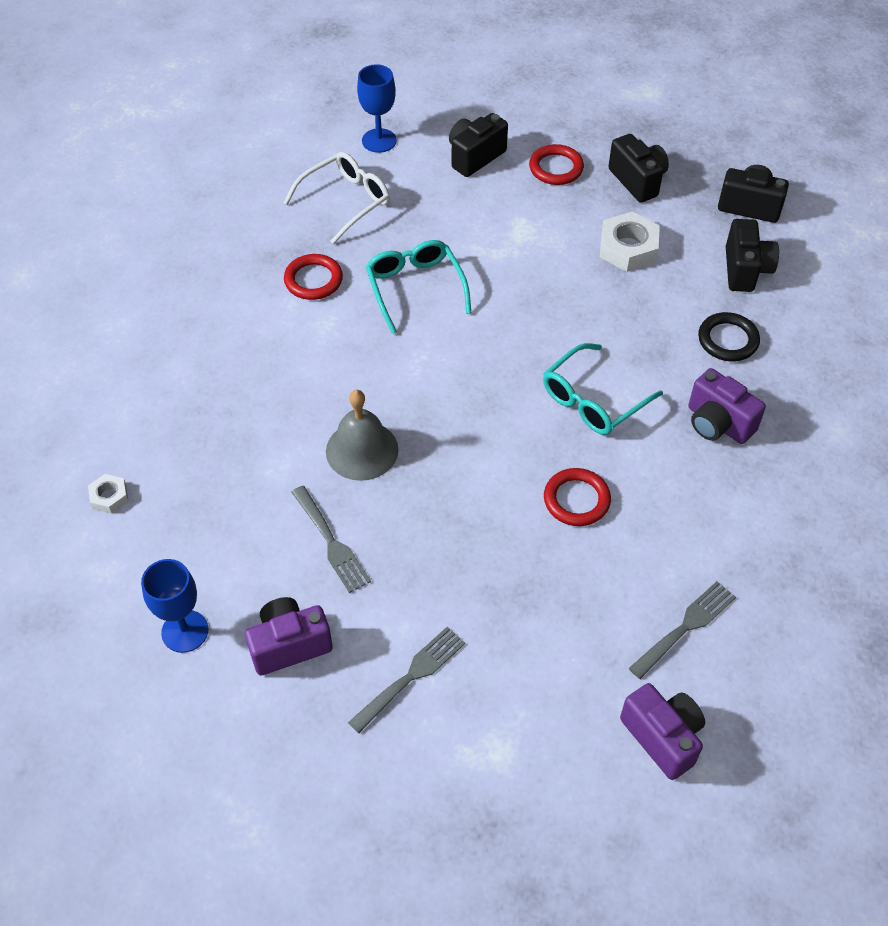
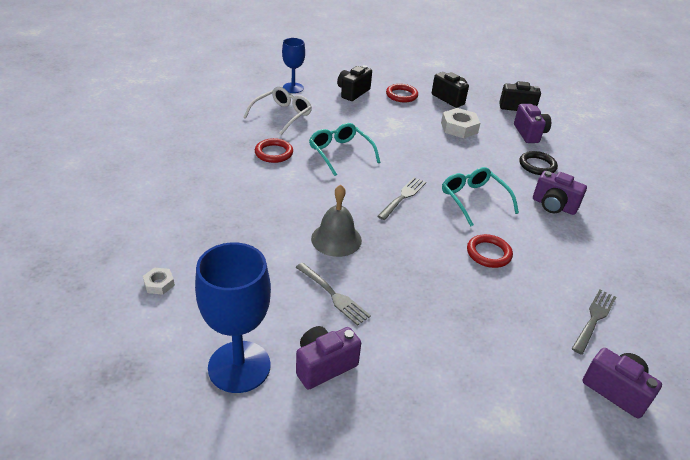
camera: 15 degrees left, 15 degrees down
(185, 631) = (239, 366): blue goblet -> blue goblet, size x1.67
(411, 676) = (422, 375): grey fork -> grey fork (403, 197)
(593, 399) = (474, 200): turquoise glasses -> turquoise glasses turned 120 degrees clockwise
(745, 270) = (529, 133): black camera -> purple camera

